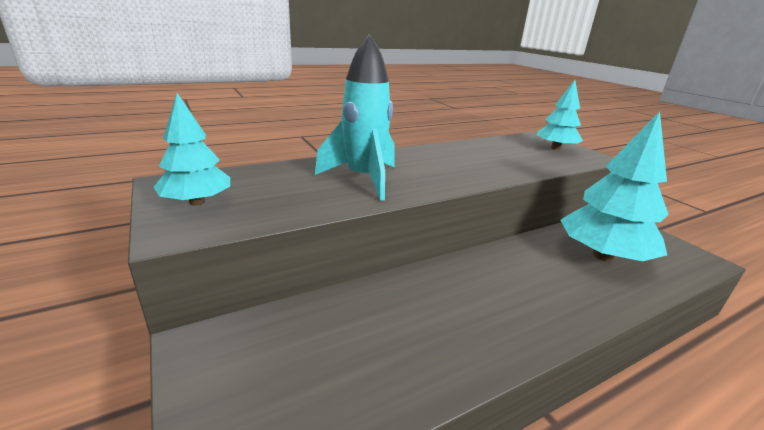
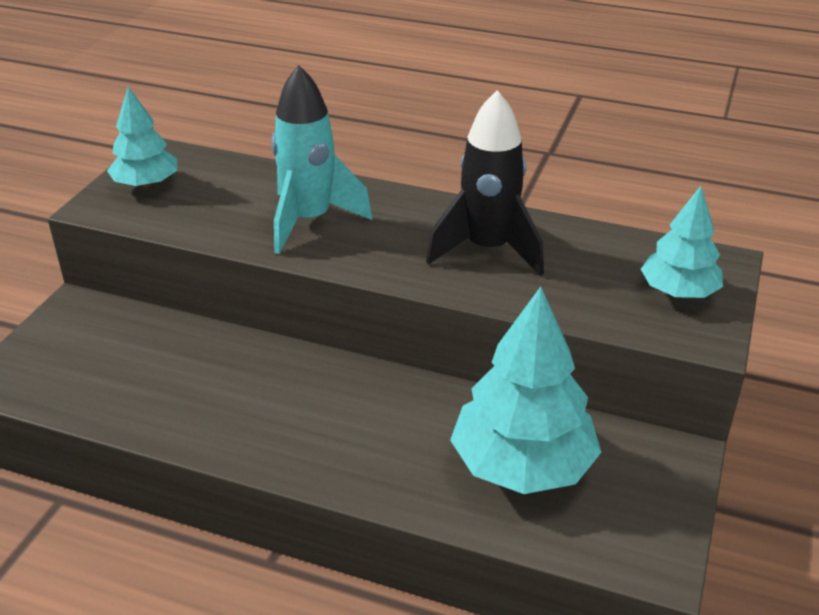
camera: 50 degrees right, 10 degrees up
(469, 159) = (487, 250): none -> black rocket

